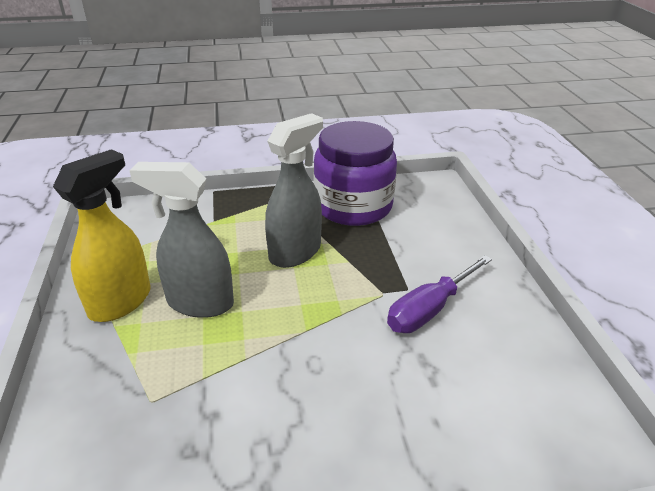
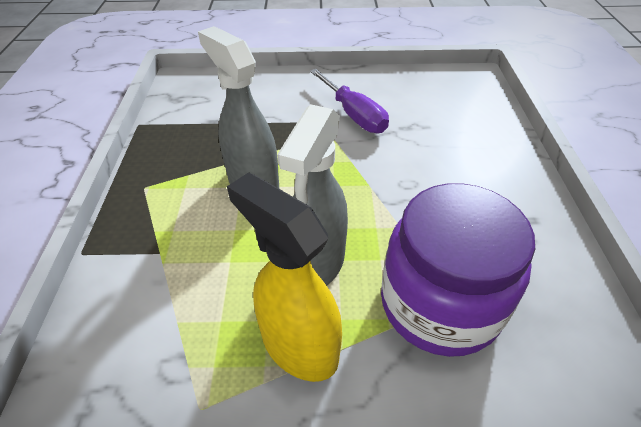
camera: 80 degrees left, 10 degrees up
(353, 206) = (190, 135): purple jar -> purple jar (440, 304)

